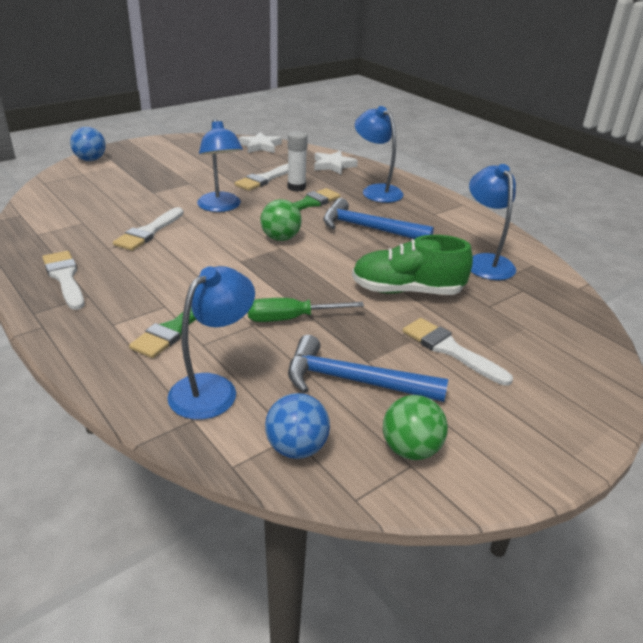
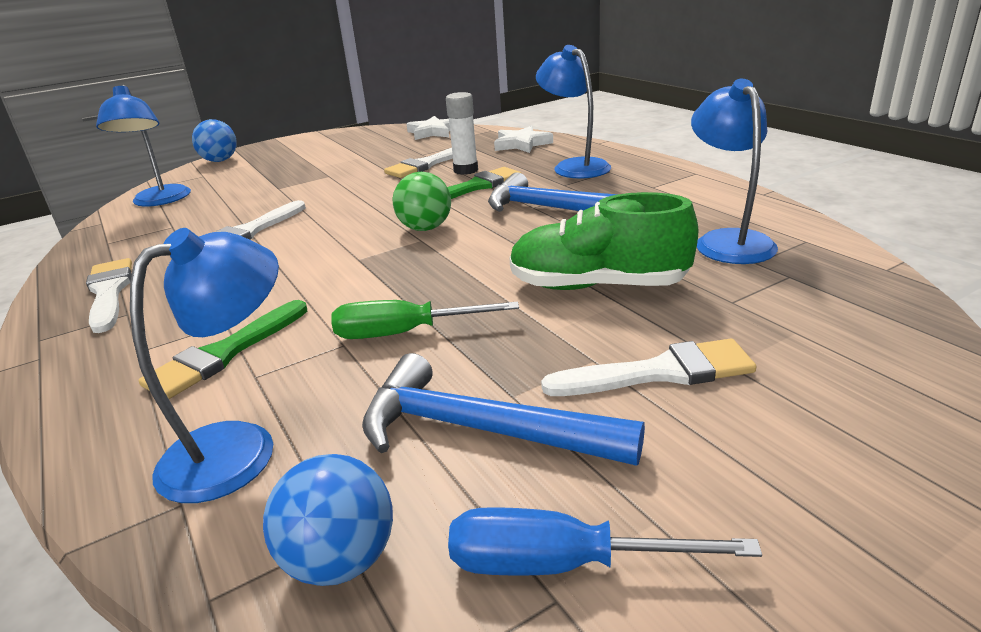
camera: 10 degrees right, 5 degrees down
(221, 207) = (357, 198): blue lamp -> blue lamp (160, 201)
(411, 449) = (561, 564): green ball -> blue screwdriver
(450, 350) = (659, 372): white brush -> white brush turned 120 degrees clockwise

